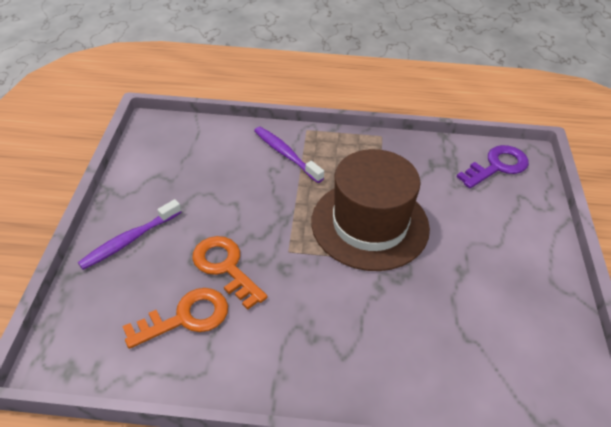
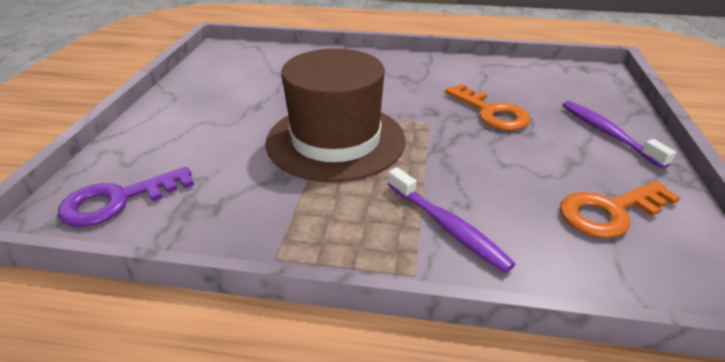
camera: 175 degrees left, 10 degrees down
(129, 240) = (607, 133): purple toothbrush -> purple toothbrush turned 75 degrees counterclockwise
(186, 317) = (512, 86): orange key -> orange key (610, 212)

